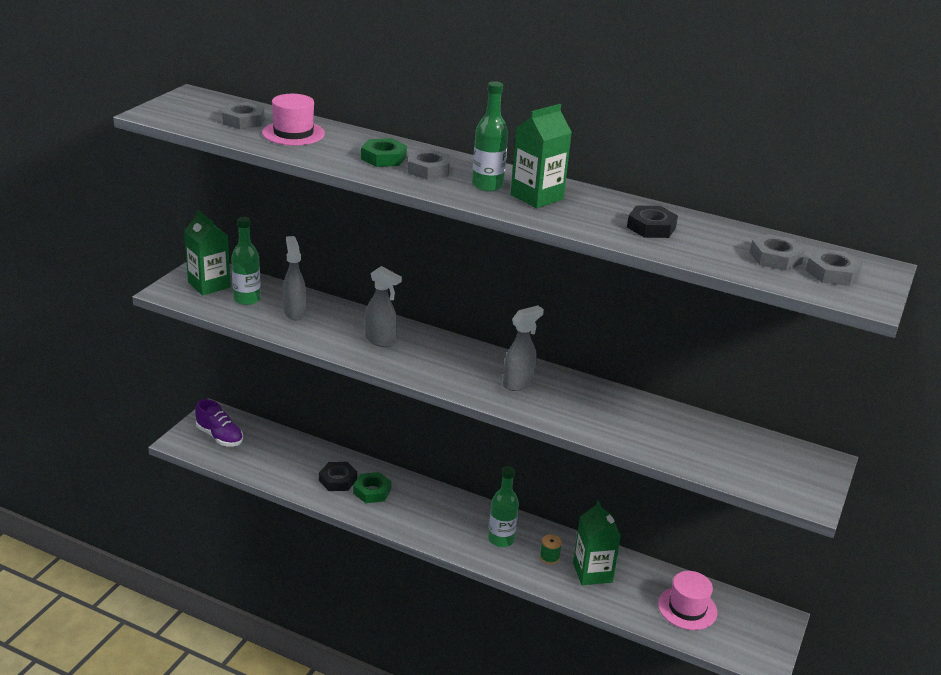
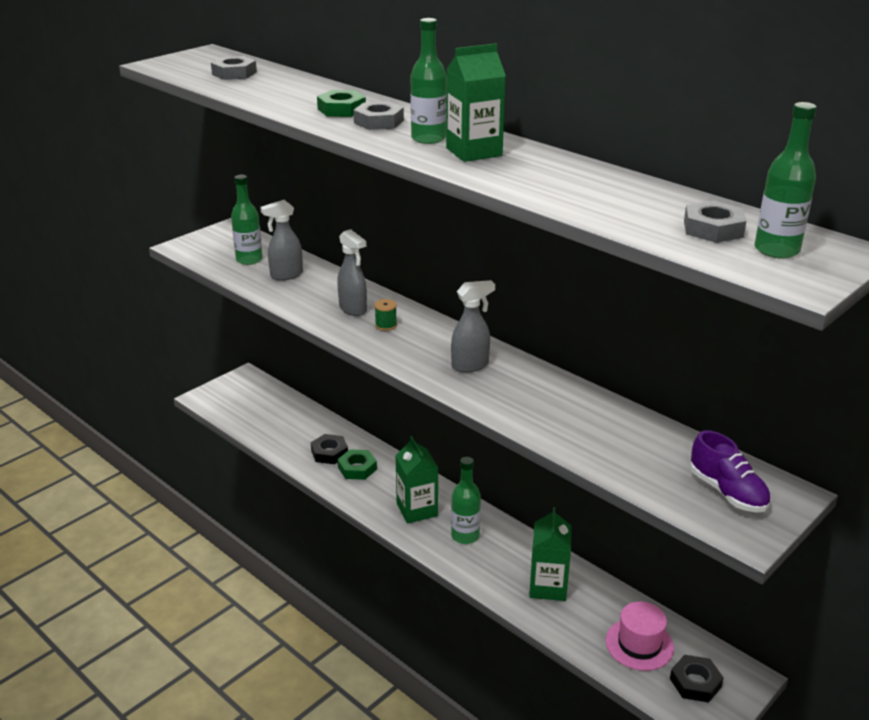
camera: 20 degrees right, 0 degrees up
(209, 285) = (223, 244): green carton -> green carton (417, 510)
(219, 436) = (240, 397): purple shoe -> purple shoe (727, 492)
(293, 133) = (272, 85): pink hat -> none
(294, 312) = (286, 275): grey spray bottle -> grey spray bottle turned 120 degrees counterclockwise
(549, 557) = (508, 563): green spool -> green spool (386, 325)
(651, 227) = (582, 188): black nut -> black nut (695, 682)
(832, 273) = (776, 250): grey nut -> green bottle

